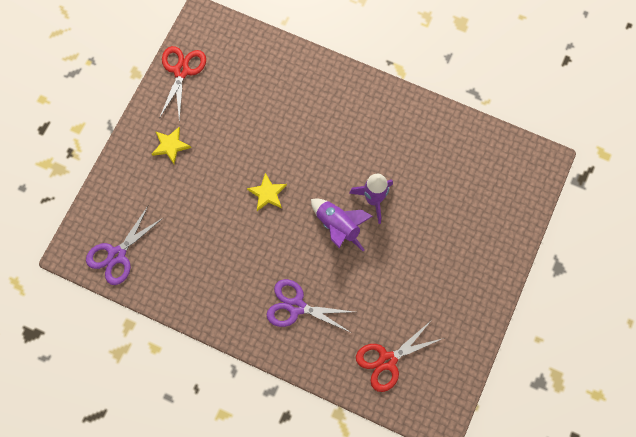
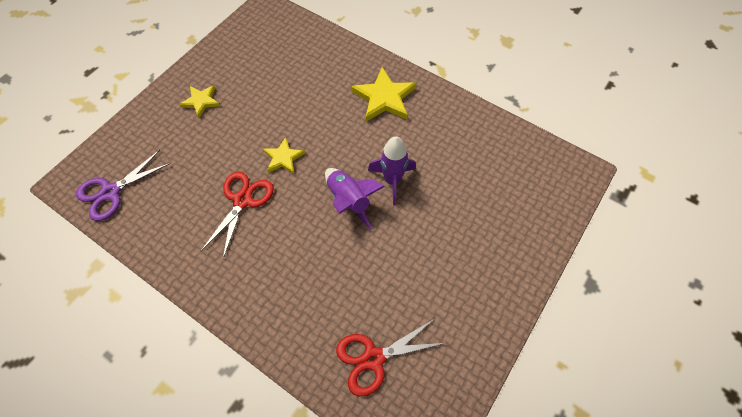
camera: 10 degrees right, 10 degrees down
(181, 71) = (233, 43): red scissors -> red scissors (242, 200)
(296, 306) = (283, 277): purple scissors -> none
(349, 112) = (384, 98): none -> yellow star

